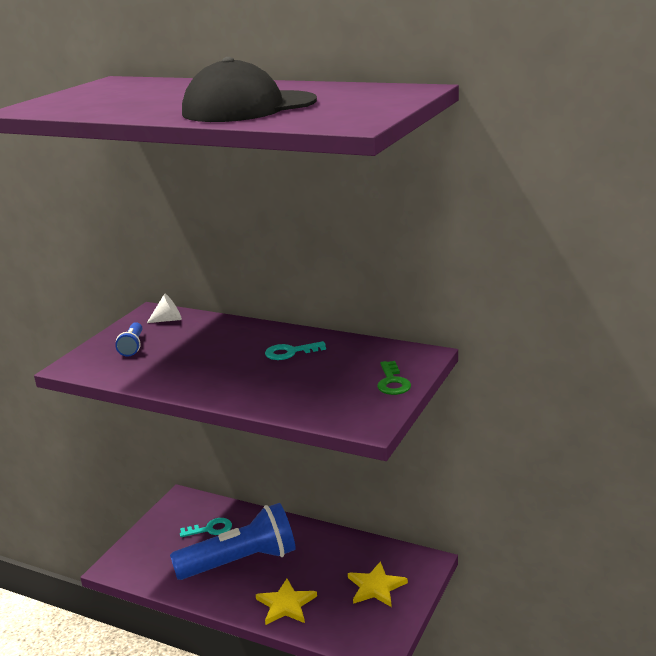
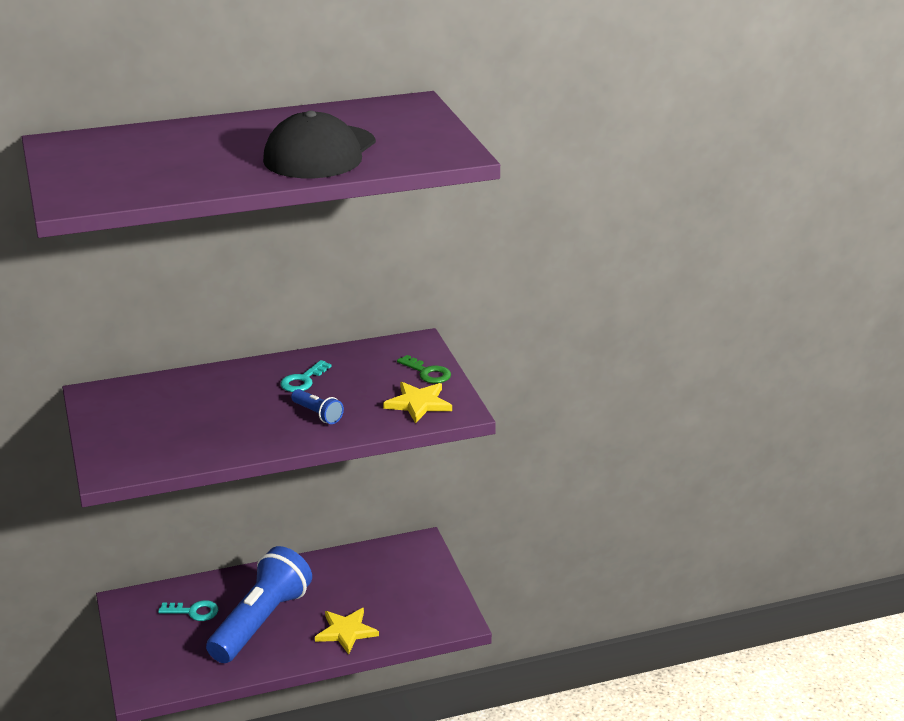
camera: 45 degrees left, 5 degrees up
(132, 346) = (138, 431): blue flashlight -> blue flashlight (317, 414)
(168, 320) = (127, 394): white cone -> none
(210, 529) = (194, 611): turquoise key -> turquoise key turned 60 degrees clockwise
(376, 587) = (403, 581): yellow star -> yellow star (418, 403)

